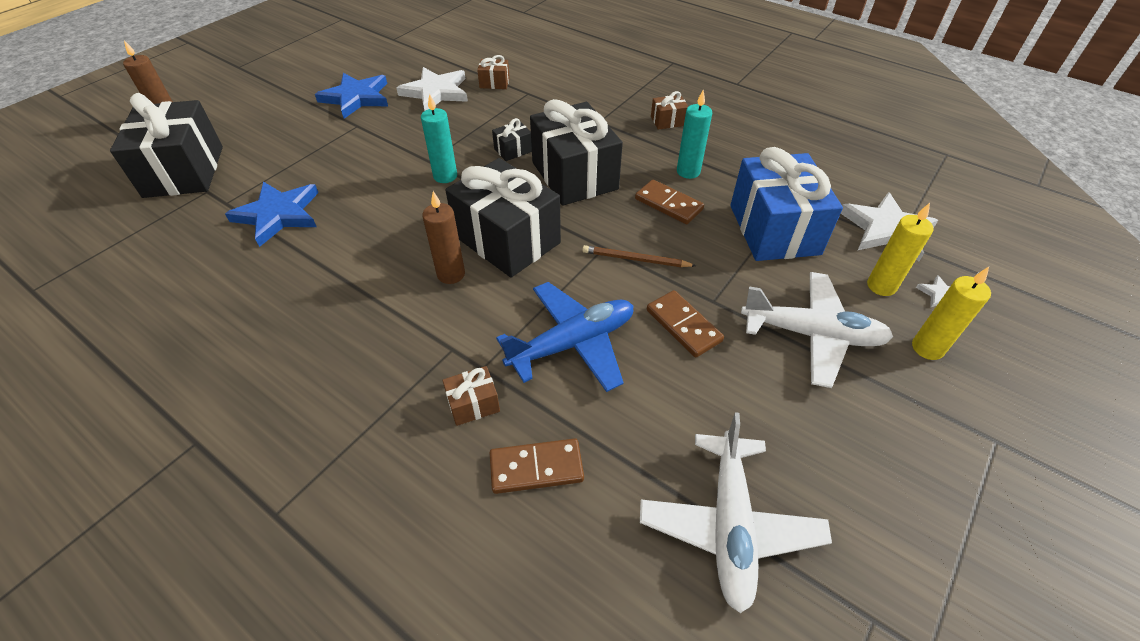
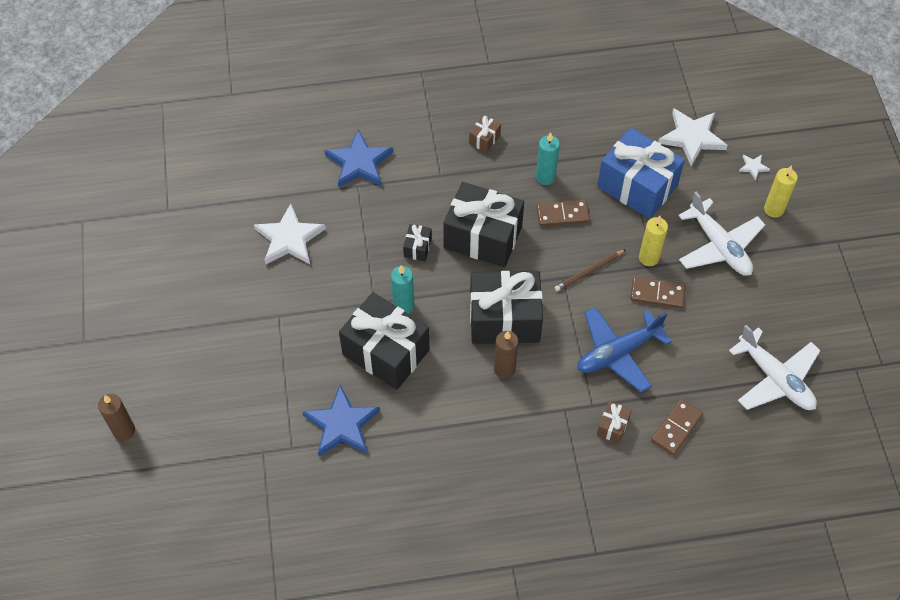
camera: 45 degrees left, 10 degrees up
(184, 171) = (219, 454): black gift -> black gift (386, 352)
(356, 98) = (237, 292): blue star -> blue star (359, 162)
(494, 83) = (320, 195): brown gift -> none
(572, 344) = (618, 353): blue plane -> blue plane turned 135 degrees counterclockwise
(812, 334) = (719, 246): white plane -> white plane turned 90 degrees clockwise
(881, 286) = (723, 184): yellow candle -> yellow candle (649, 258)

